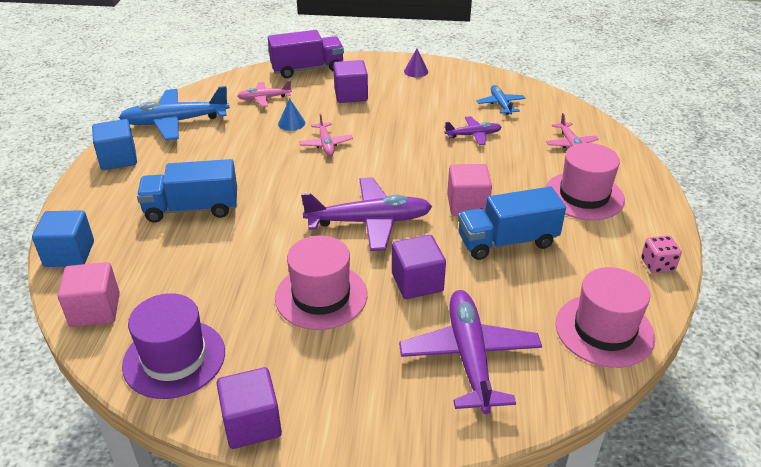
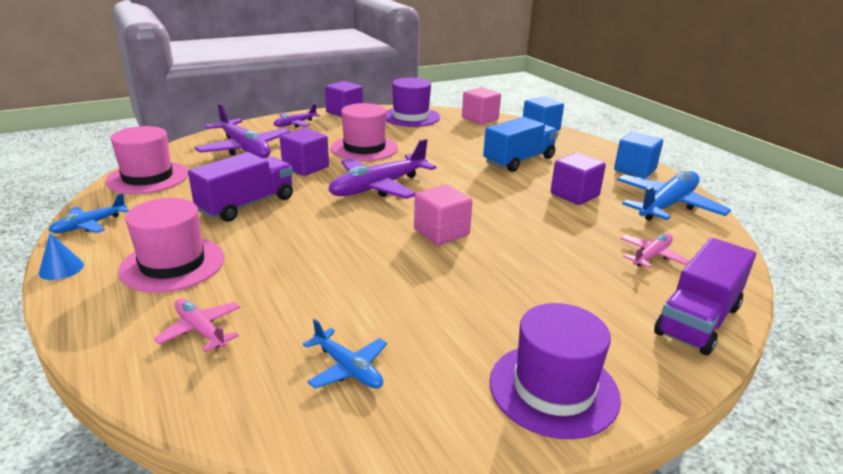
camera: 145 degrees right, 10 degrees down
(291, 123) = (571, 239): blue cone -> blue cone (61, 268)
(326, 144) = (503, 230): pink plane -> none
(351, 95) = (573, 299): purple cube -> purple cube (574, 195)
(416, 71) = (553, 389): purple cone -> purple hat
(467, 205) = (302, 220): pink cube -> pink cube (441, 232)
(473, 135) = (352, 296): purple plane -> purple plane (295, 124)
(507, 241) = (247, 205): blue truck -> purple truck
(657, 265) = (90, 225): pink dice -> blue plane

